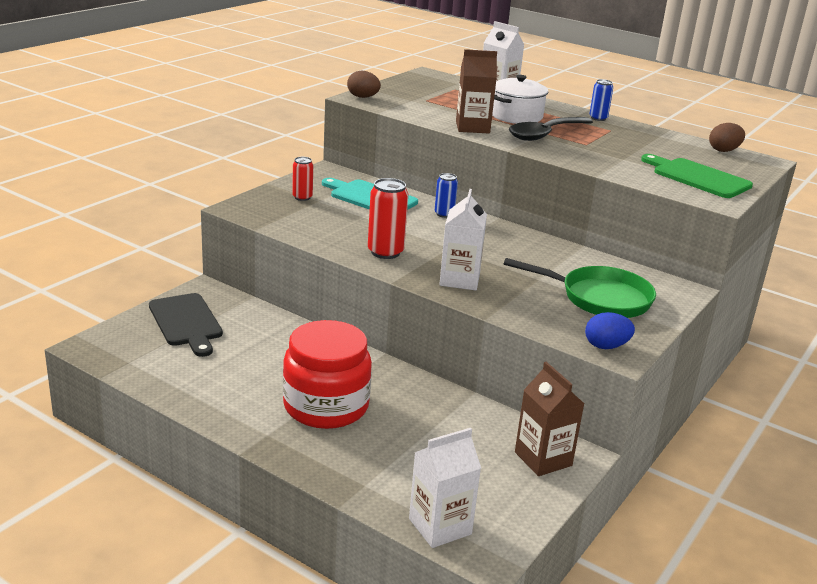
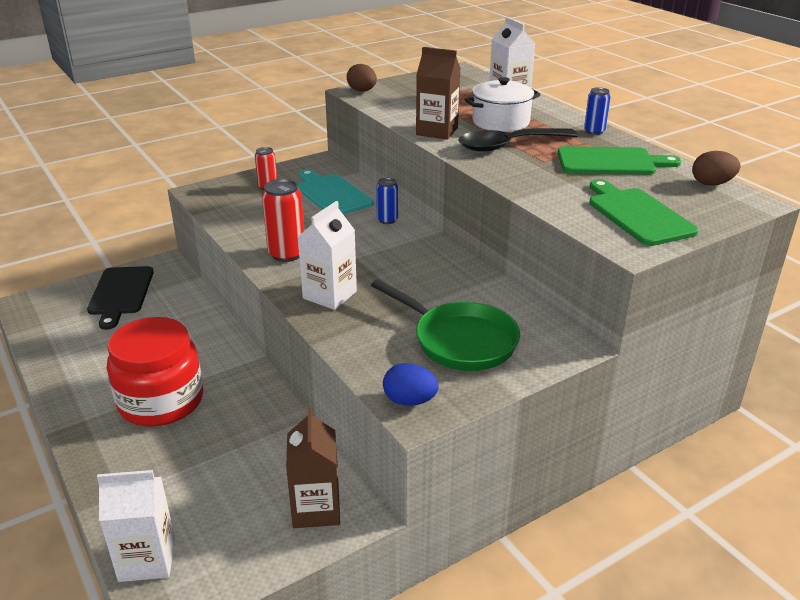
camera: 25 degrees right, 5 degrees up
(636, 141) = (611, 162): none -> green cutting board

